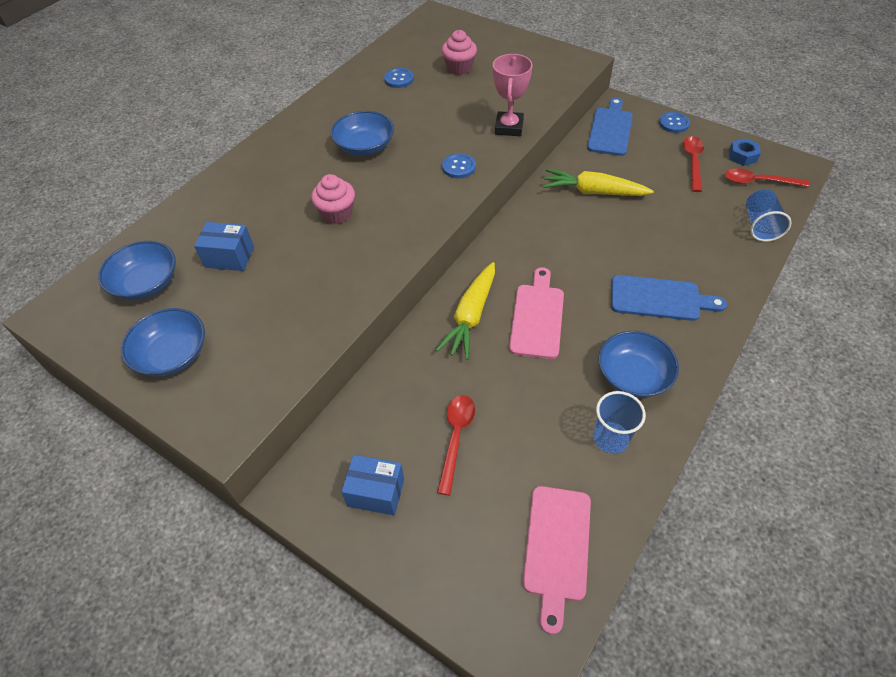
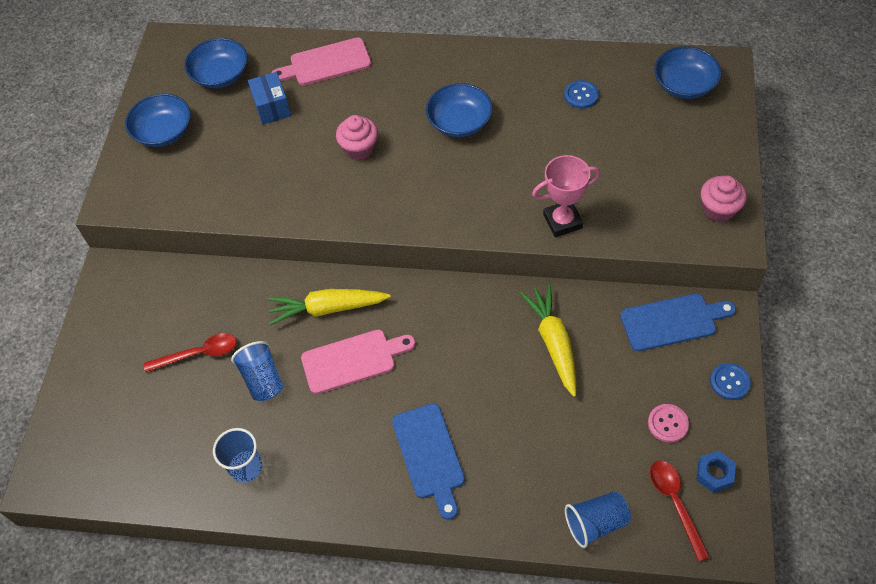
camera: 65 degrees right, 5 degrees up
(376, 492) = (130, 324): blue box -> none
(458, 167) = (474, 207): blue button -> none
(459, 68) = (637, 135): pink cupcake -> pink cupcake (718, 209)
(518, 392) = (262, 379): none -> blue cup
(557, 548) = (130, 464): pink cutting board -> pink cutting board (326, 63)
(633, 375) = (322, 463): blue bowl -> blue bowl (684, 85)
(693, 162) = (667, 424): red spoon -> pink button

